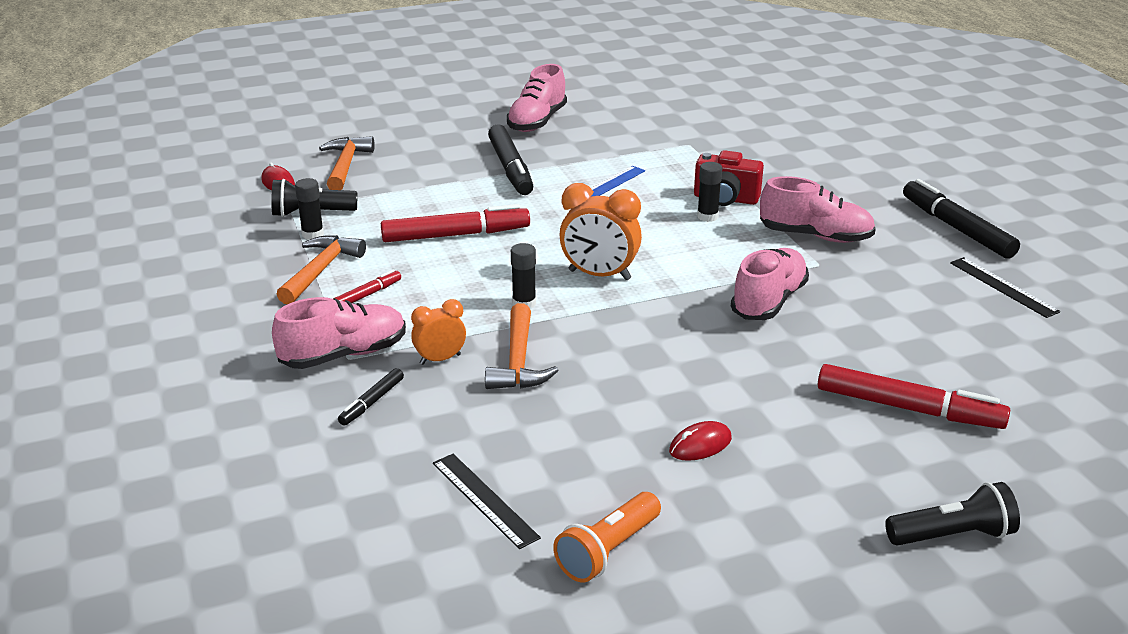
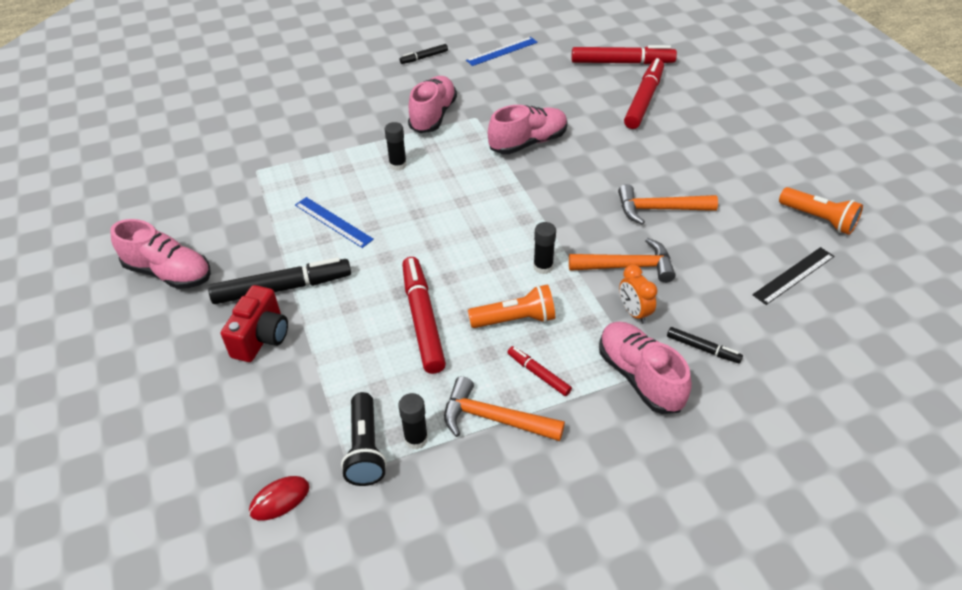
camera: 90 degrees left, 15 degrees up
(346, 165) = (244, 434): orange hammer -> orange hammer (659, 209)
(445, 284) = (515, 319): none -> orange flashlight
(599, 275) = (495, 225): orange clock -> none
(700, 445) = (704, 180): red mouse -> none
(725, 199) = (367, 154): red camera -> red camera (261, 337)
(768, 301) = (528, 143): pink shoe -> pink shoe turned 120 degrees clockwise
(952, 535) = (753, 99): black flashlight -> none
(956, 228) = (424, 57): black marker -> black marker, size x0.51
(1003, 287) = (502, 51): black ruler -> blue ruler
(1020, 396) = (622, 62): none -> red marker

